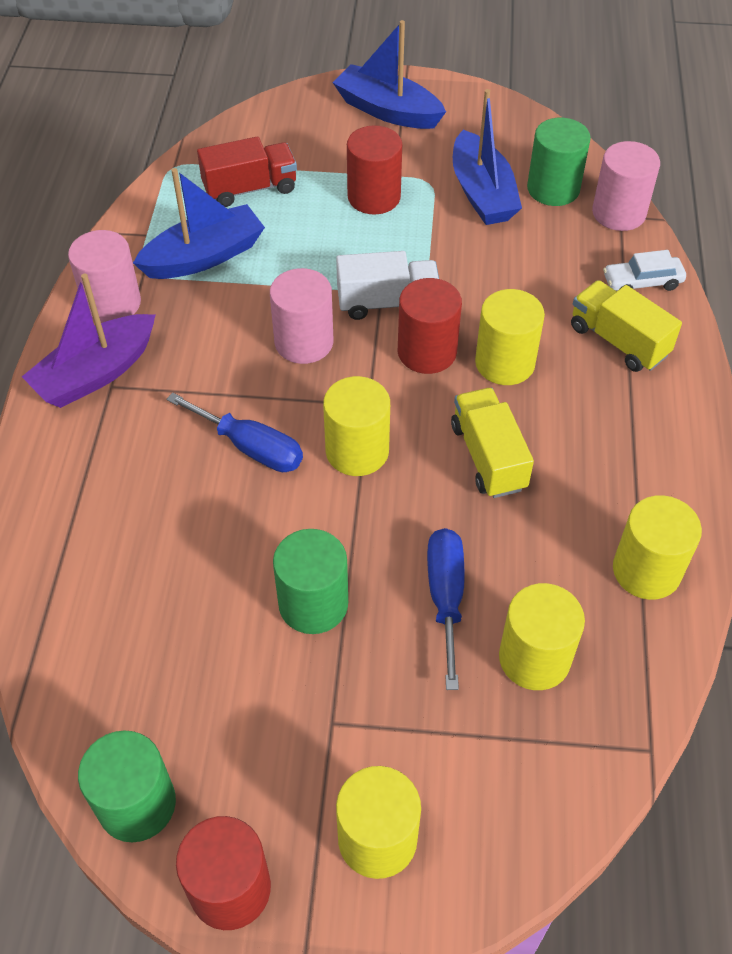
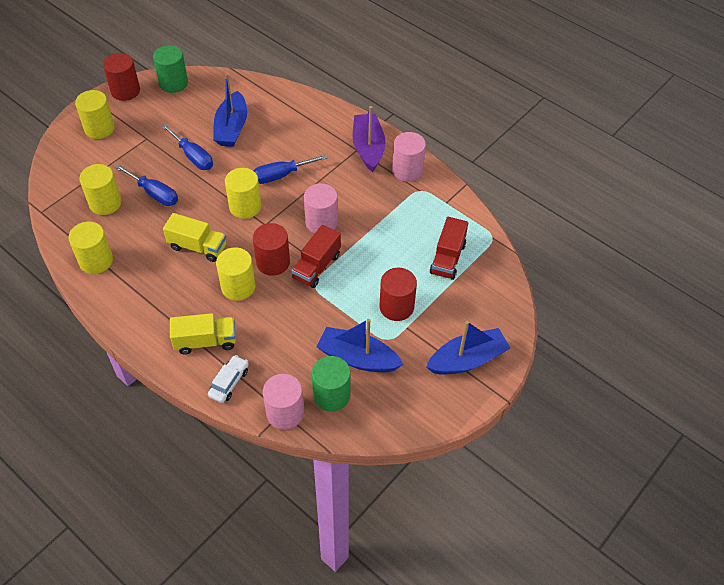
camera: 125 degrees right, 0 degrees up
(204, 256) = (410, 216): blue boat -> blue boat (231, 128)
(313, 604) = (193, 157): green cylinder -> blue screwdriver
(387, 302) = (316, 266): white truck -> red truck

